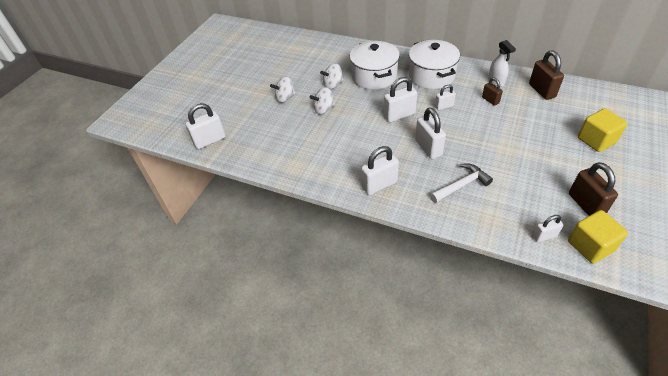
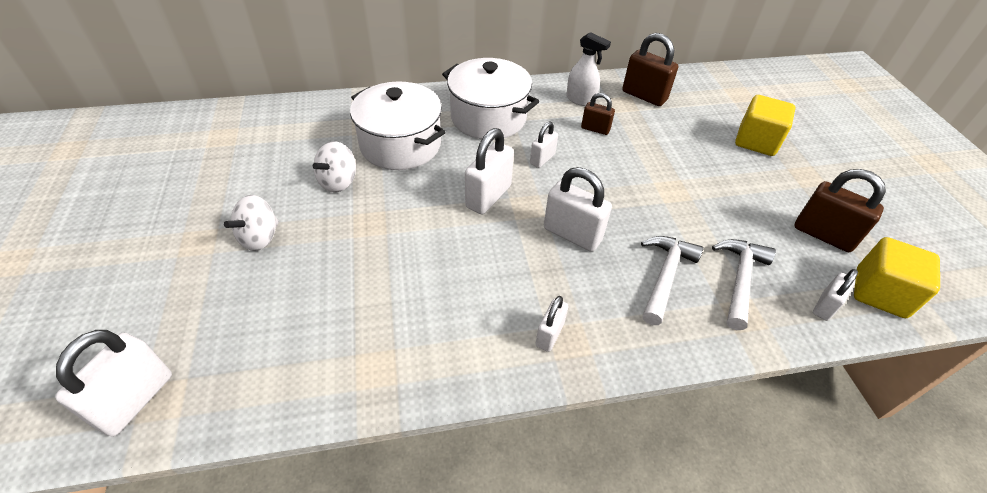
camera: 40 degrees left, 0 degrees up
(323, 109) = (352, 232): white spinning top -> none
(379, 185) = (549, 334): white padlock -> white padlock, size x0.59
(504, 203) = (739, 279): none -> white hammer

